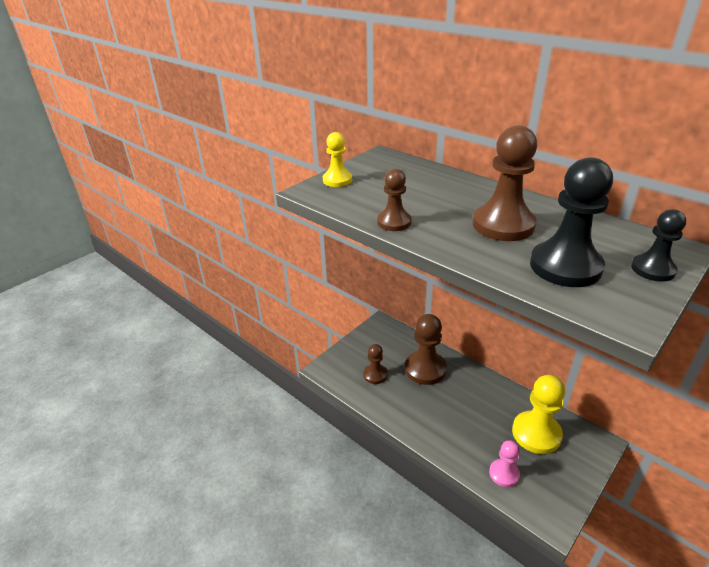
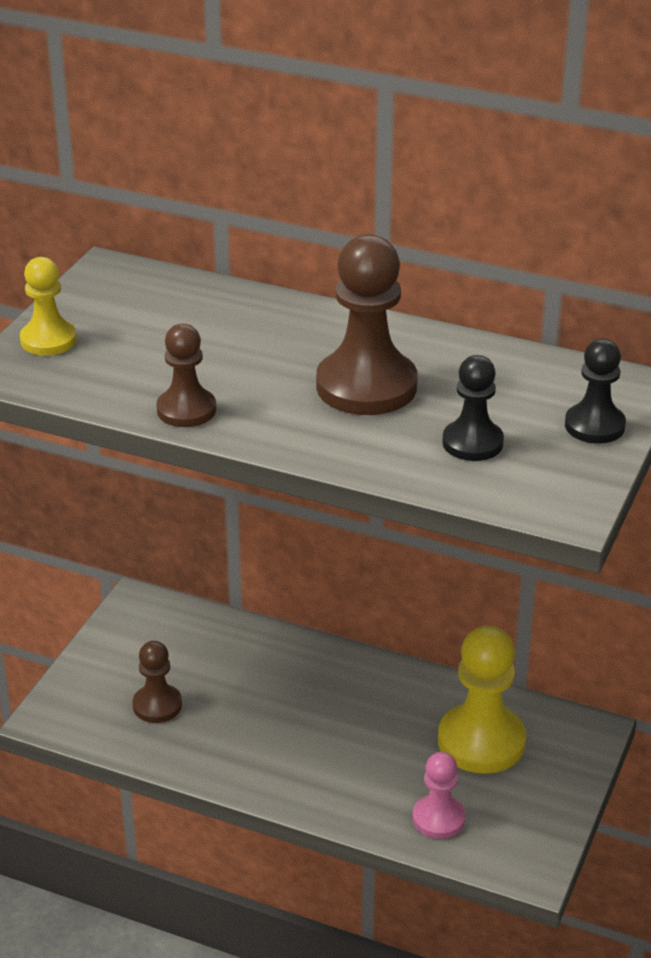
camera: 20 degrees left, 0 degrees up
(425, 369) = (253, 674): brown pawn -> none
(565, 266) = (472, 443): black pawn -> black pawn, size x0.58

